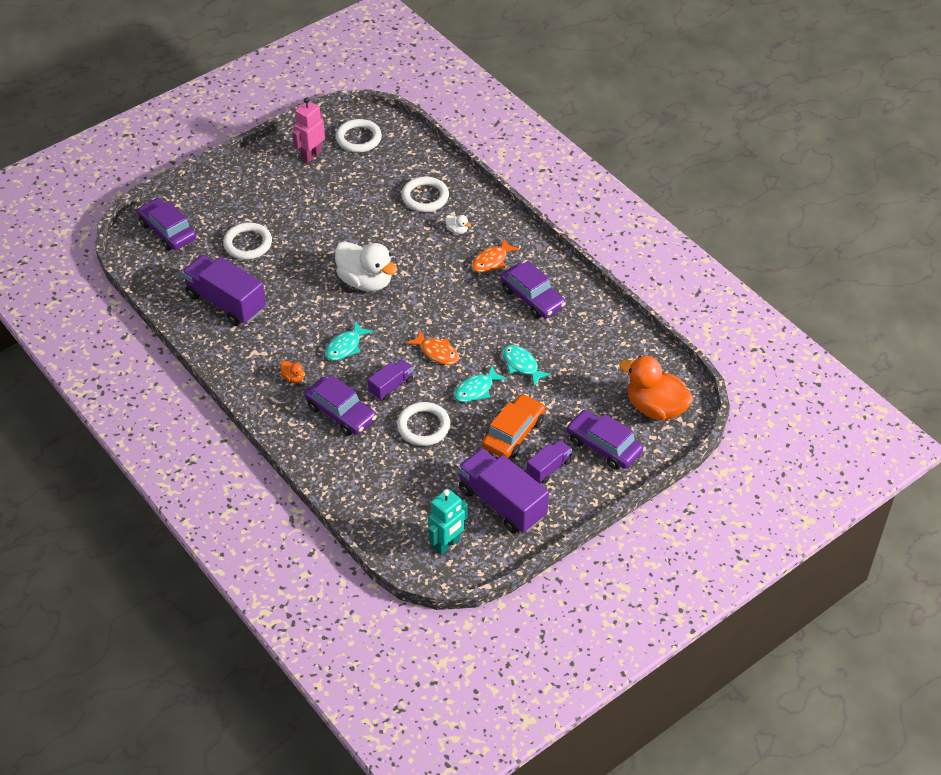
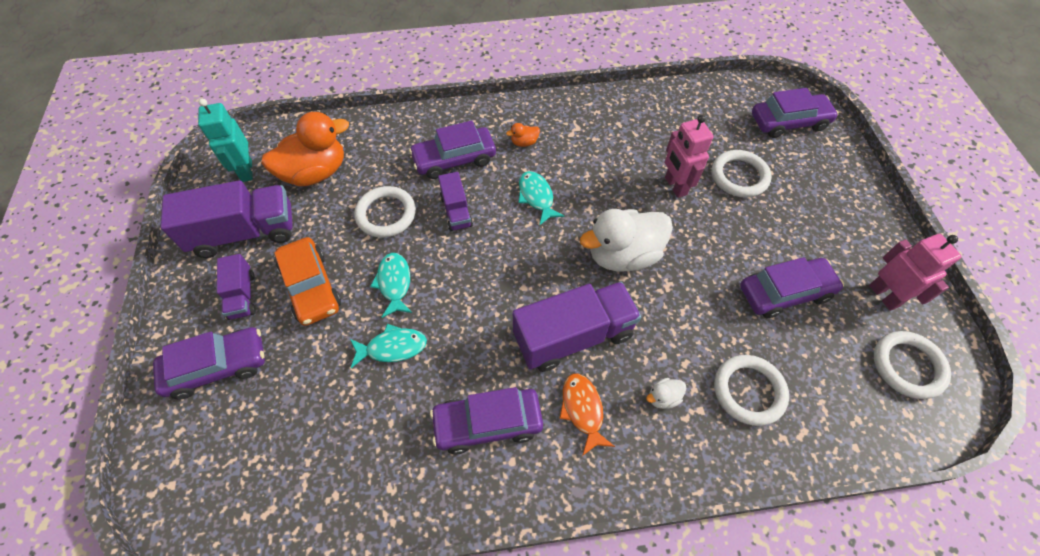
camera: 120 degrees right, 10 degrees up
(226, 302) = (657, 130): purple truck -> purple truck (573, 336)
(281, 274) = (675, 186): none -> pink robot
(341, 198) = (785, 292): none -> purple car
(437, 352) = (472, 272): orange fish -> none
(655, 408) = (211, 465): orange duck -> orange duck (315, 173)

